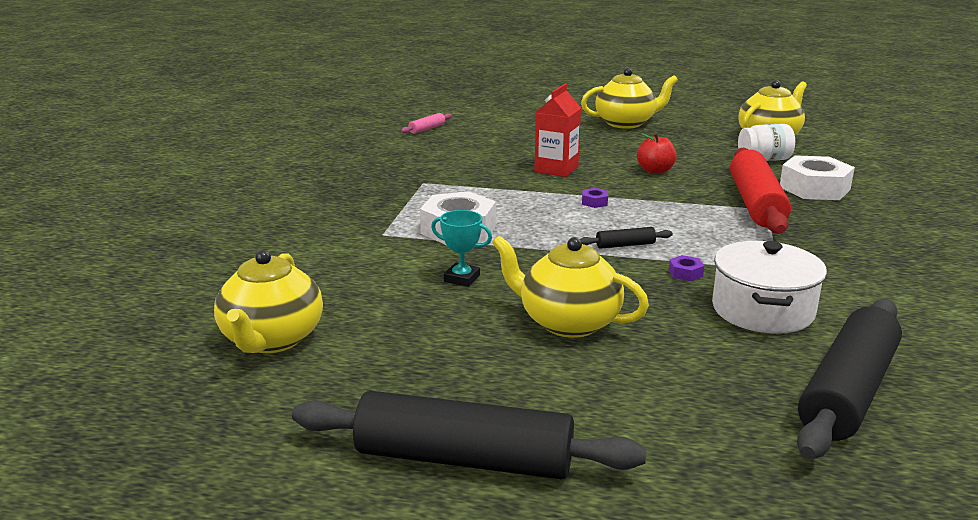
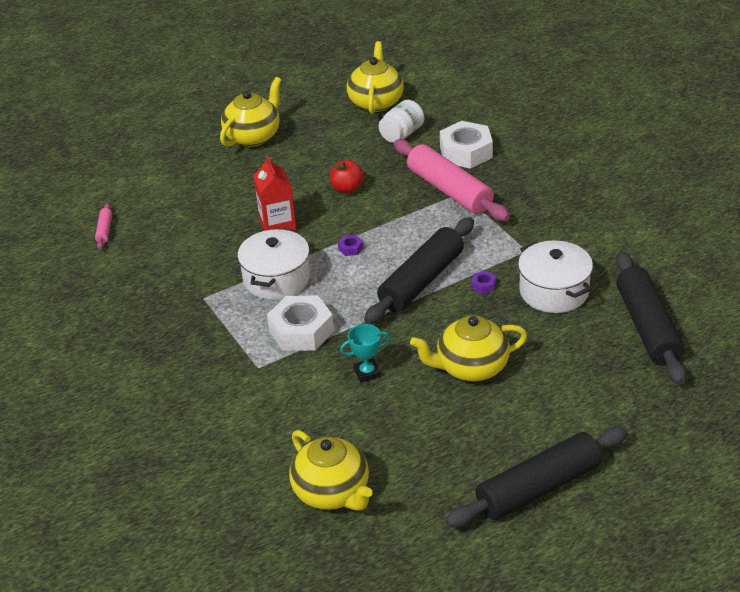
camera: 40 degrees left, 15 degrees up
(498, 194) = (276, 279): none -> white pot
(625, 245) = (421, 281): black rolling pin -> black rolling pin, size x2.40
(756, 204) = (449, 190): red rolling pin -> pink rolling pin

